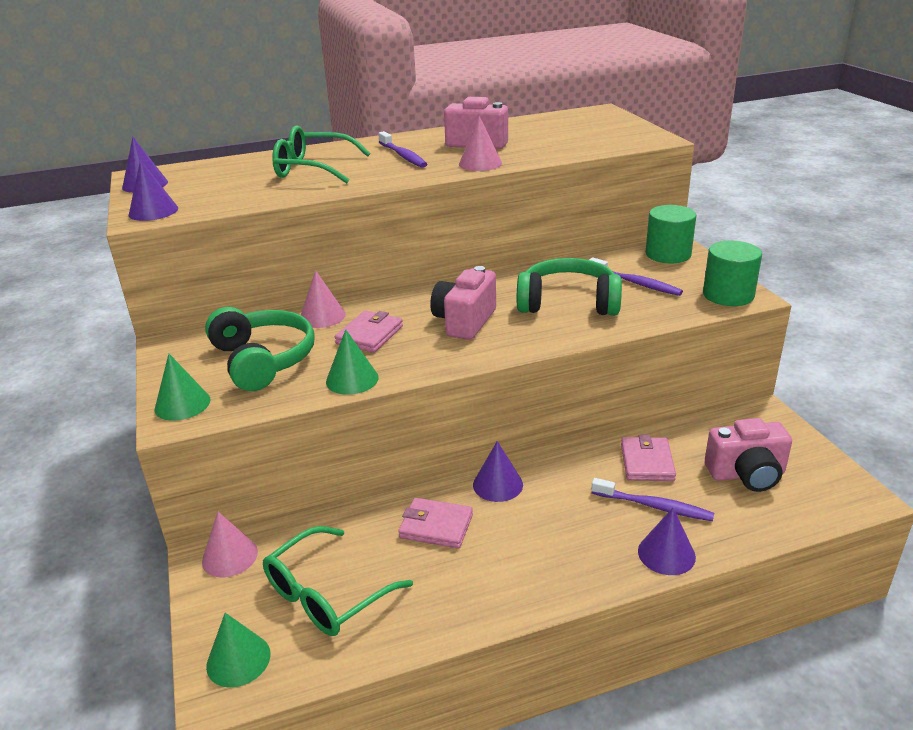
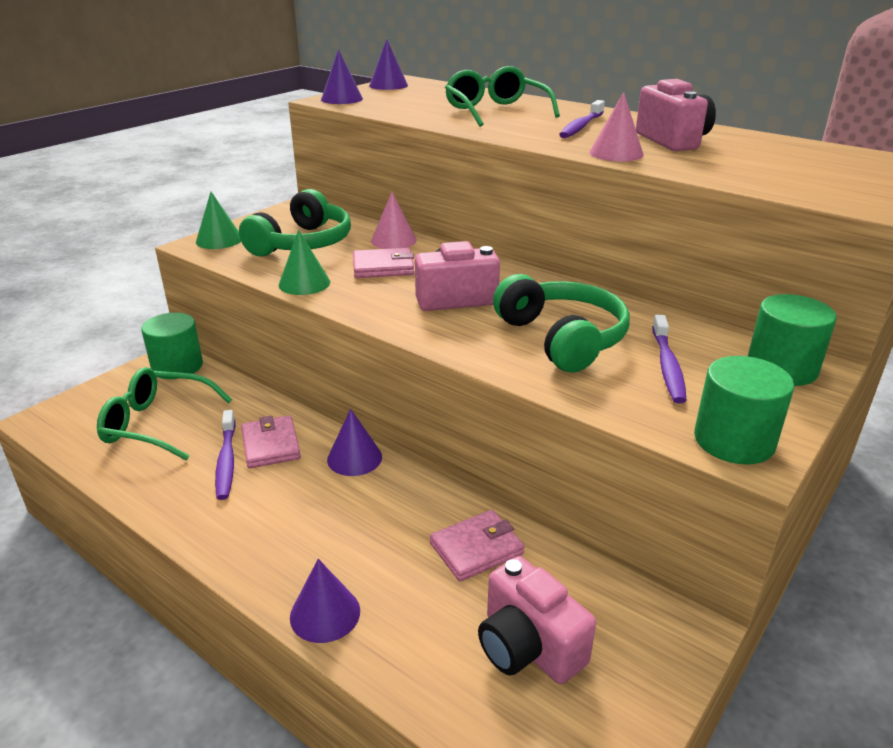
camera: 55 degrees right, 0 degrees up
(230, 556) = (177, 366): pink cone -> green cylinder
(238, 659) = (74, 414): green cone -> none
(654, 506) = (401, 579): purple toothbrush -> purple toothbrush (226, 461)

